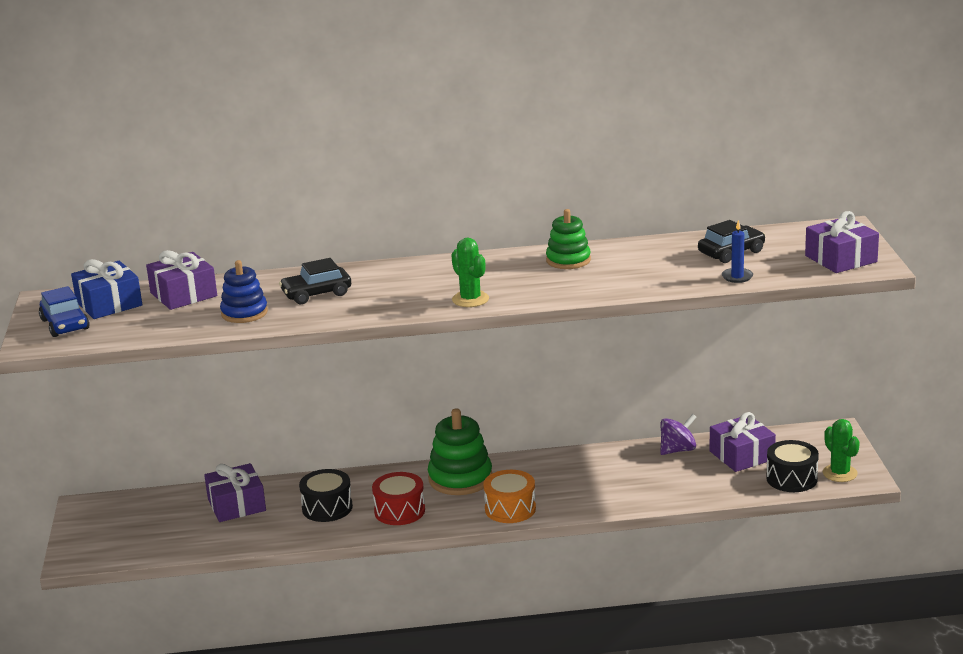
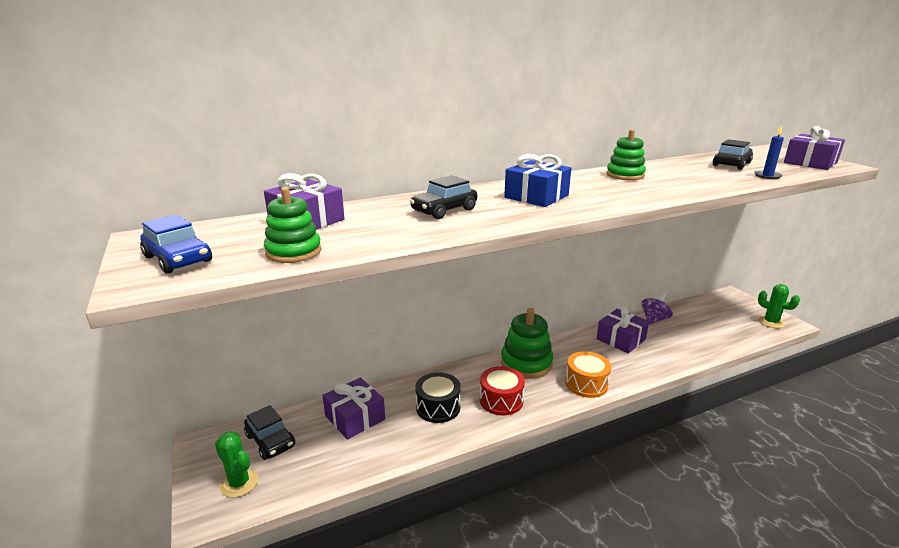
camera: 20 degrees left, 0 degrees up
(109, 303) = (225, 235): blue gift -> blue gift (536, 196)
(146, 512) = (270, 441): none -> black car
(154, 327) = (293, 252): none -> green stacking toy
(244, 313) = (387, 231): blue stacking toy -> none
(470, 299) = (591, 204): green cactus -> green cactus (239, 483)
(741, 455) = (698, 318): purple gift -> purple gift (621, 339)
(791, 479) = (747, 330): black drum -> none

